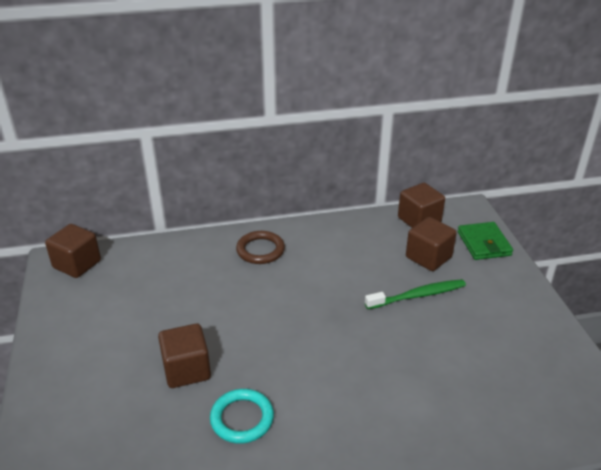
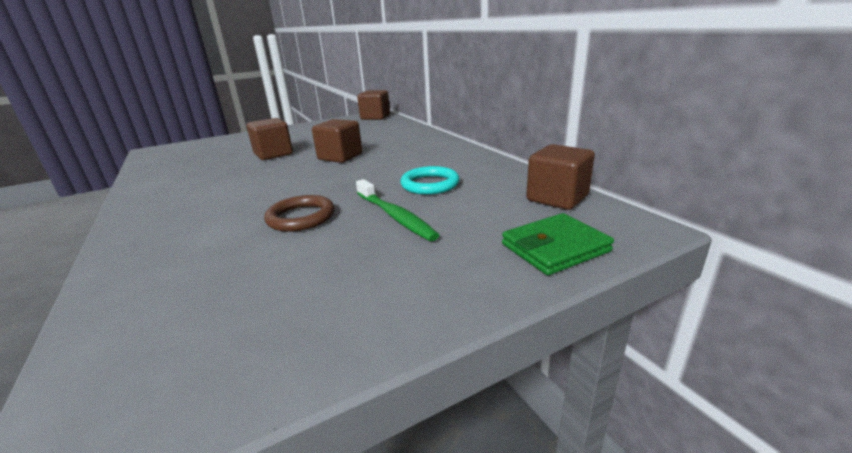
camera: 75 degrees right, 10 degrees down
(242, 418) = (218, 175): turquoise ring -> turquoise ring (430, 184)
(260, 250) = (426, 148): brown ring -> brown ring (301, 217)
(428, 257) = (478, 213): brown cube -> brown cube (340, 157)

